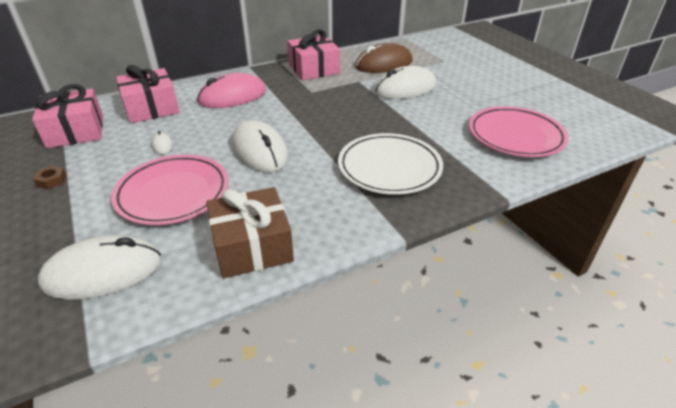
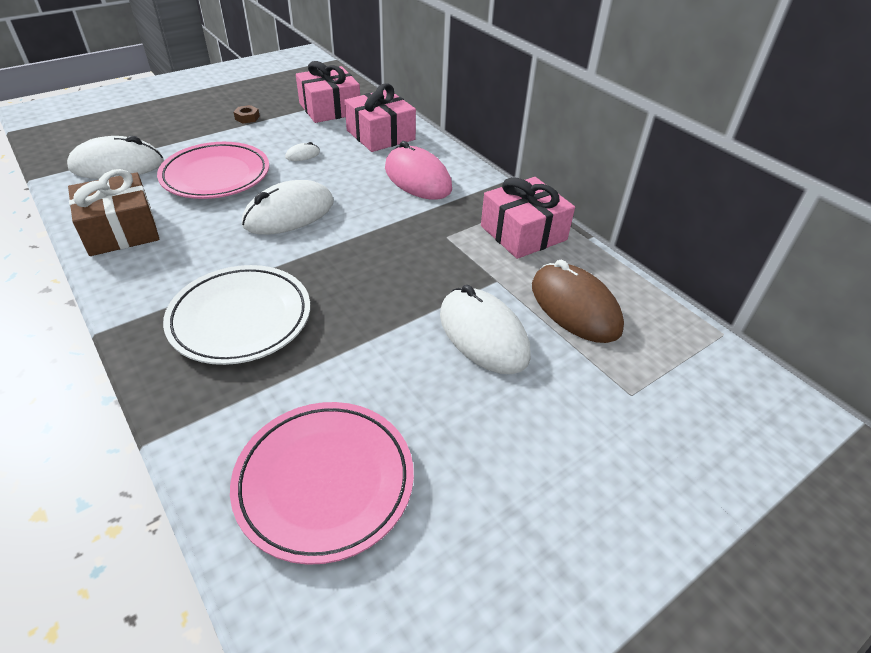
camera: 80 degrees right, 5 degrees up
(103, 272) = (117, 165): white mouse -> white mouse turned 75 degrees counterclockwise

